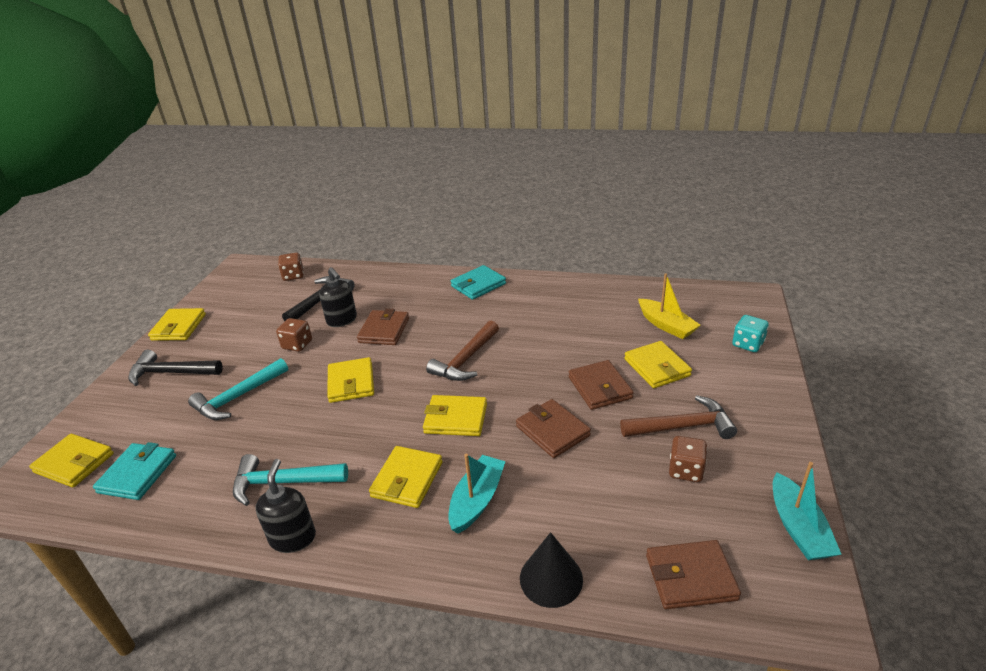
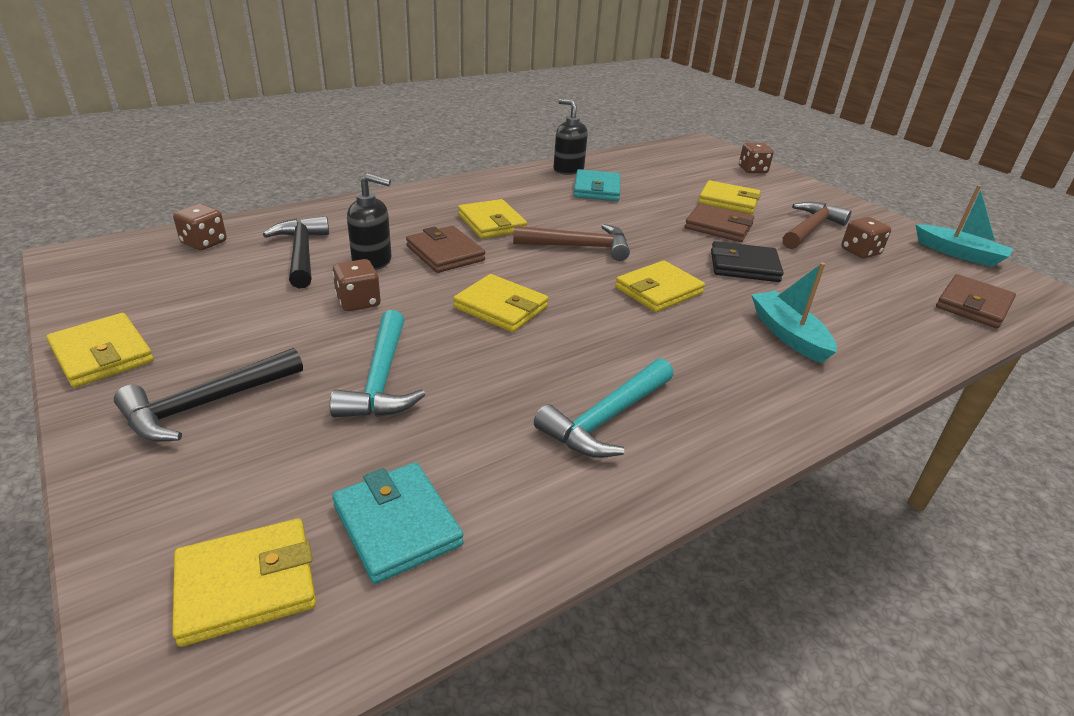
camera: 50 degrees left, 0 degrees up
(293, 538) = (712, 452): black soap dispenser -> black soap dispenser (568, 170)
(407, 479) = (711, 351): yellow wallet -> yellow wallet (491, 223)
(466, 360) = (578, 247): brown hammer -> brown hammer turned 75 degrees counterclockwise
(478, 285) = (473, 190): turquoise wallet -> turquoise wallet (596, 189)
(551, 578) = (923, 351): black cone -> none
(552, 431) = (744, 266): brown wallet -> black wallet
(666, 325) = (683, 174): yellow boat -> none
(748, 344) = (752, 170): turquoise dice -> brown dice

